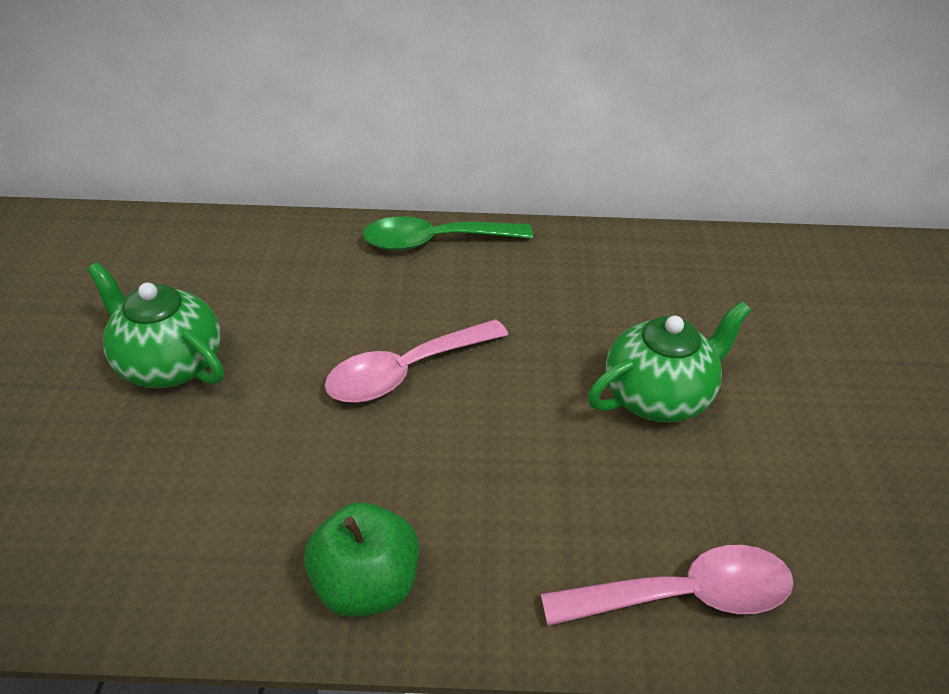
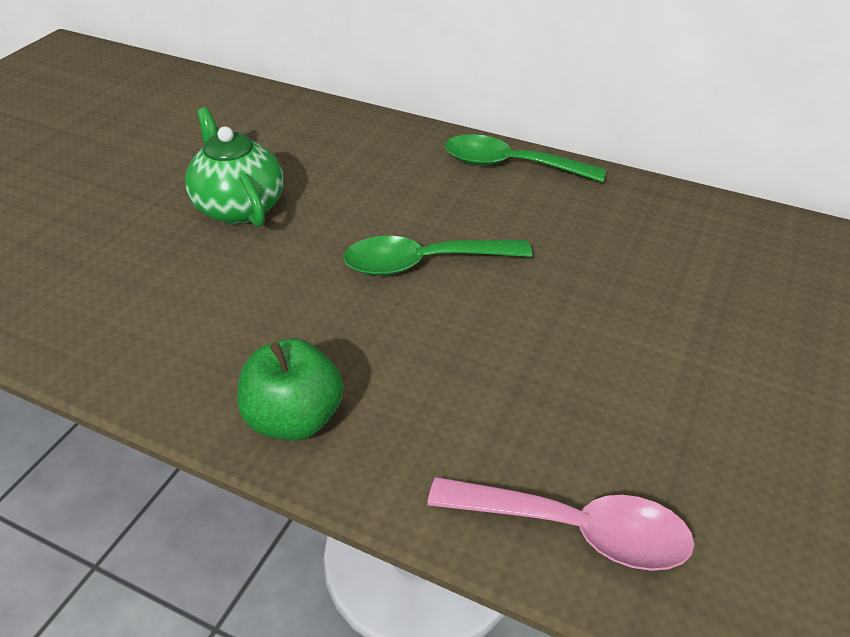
camera: 25 degrees right, 0 degrees up
(406, 371) = (424, 263): pink spoon -> green spoon
(659, 396) = (652, 349): green teapot -> none

